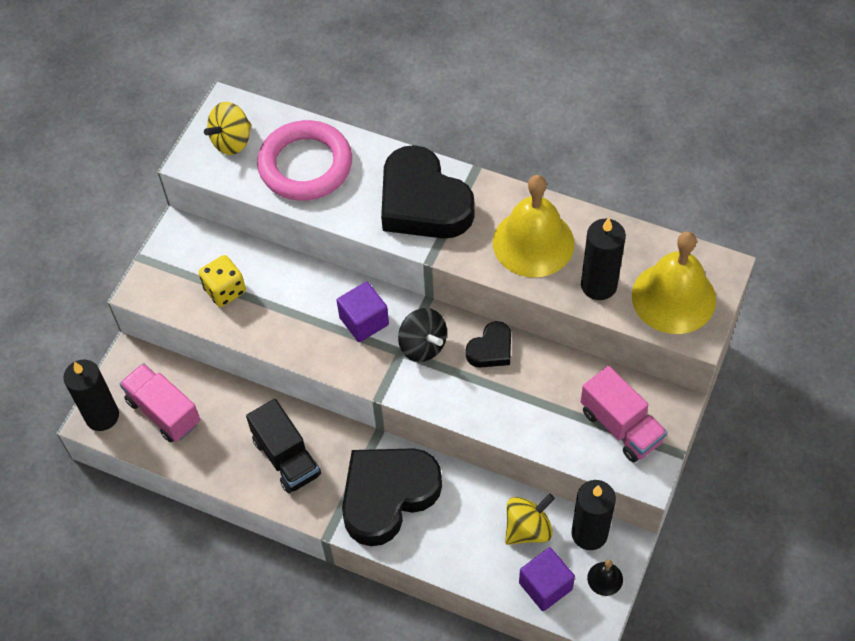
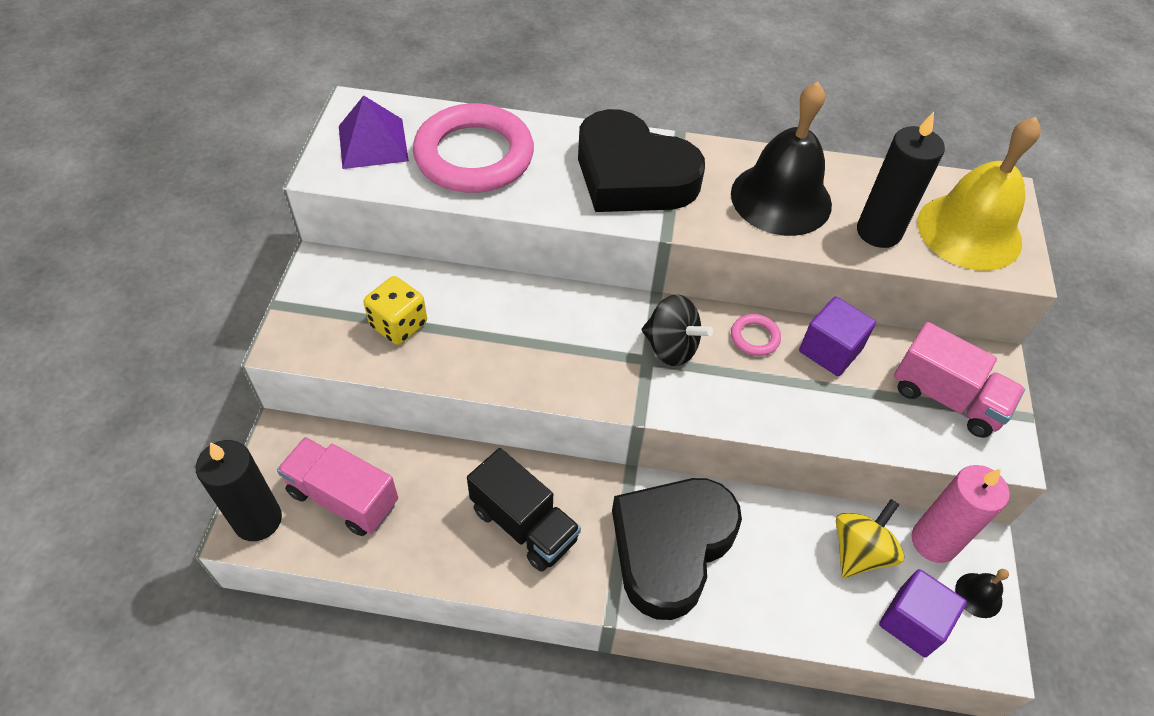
camera: 20 degrees left, 5 degrees down
(232, 141) = (373, 143): yellow spinning top -> purple pyramid
(364, 321) = (588, 331): purple cube -> purple cube (830, 350)
(491, 349) = (754, 337): black heart -> pink ring
(533, 242) = (781, 198): yellow bell -> black bell
(589, 533) = (934, 541): black candle -> pink candle

